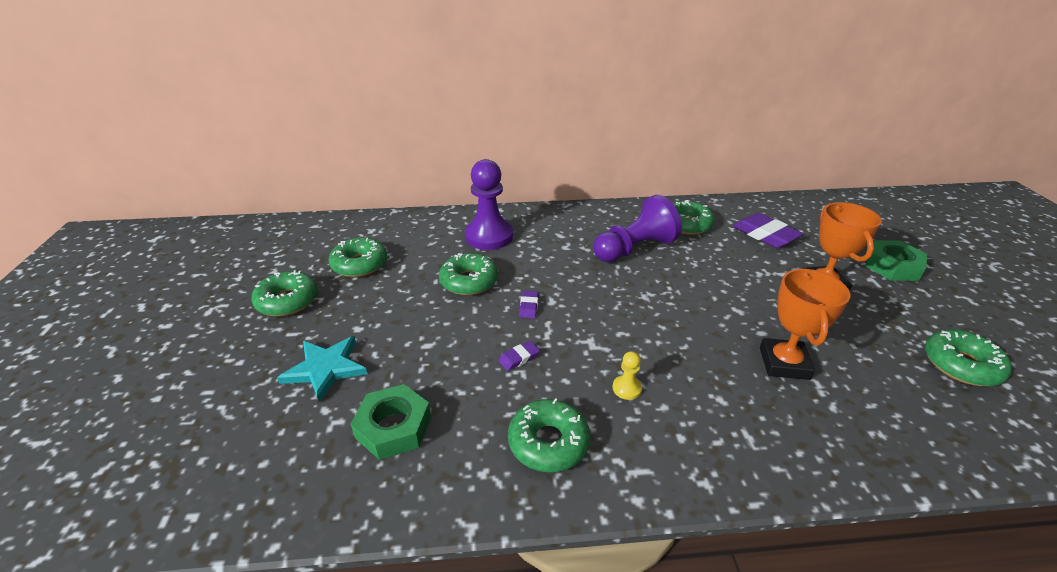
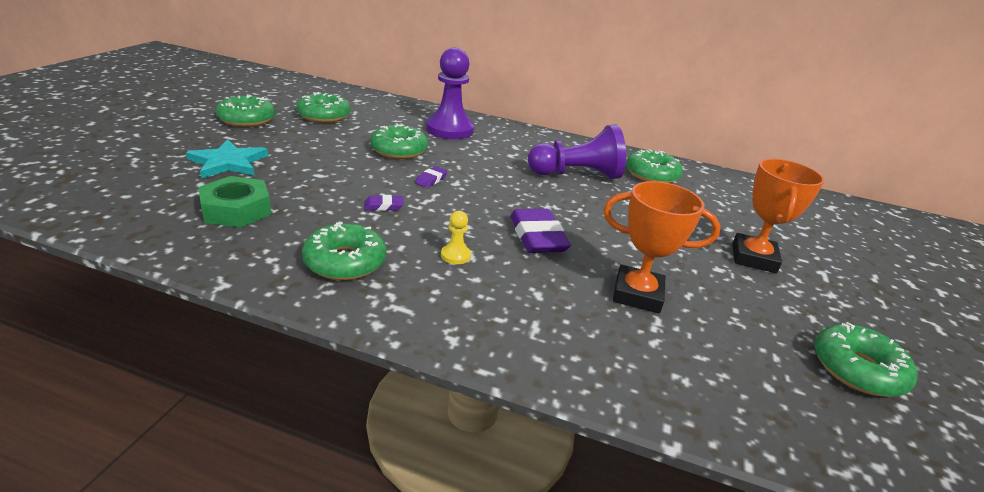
camera: 20 degrees right, 5 degrees down
(765, 235) = (731, 205): purple eraser -> purple eraser (537, 237)
(784, 363) = (637, 294): orange trophy -> orange trophy turned 75 degrees clockwise
(892, 266) = (862, 271): green nut -> none

